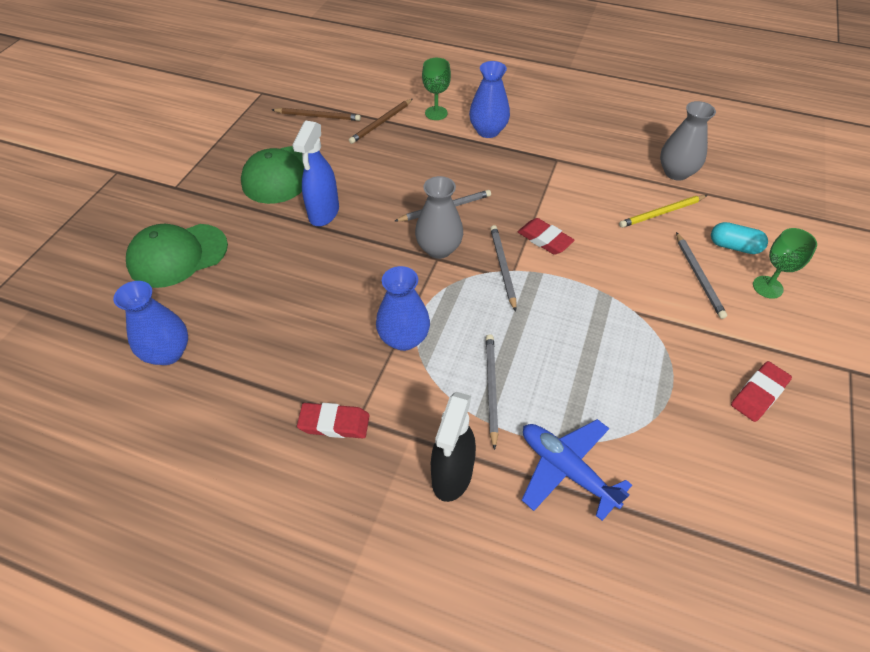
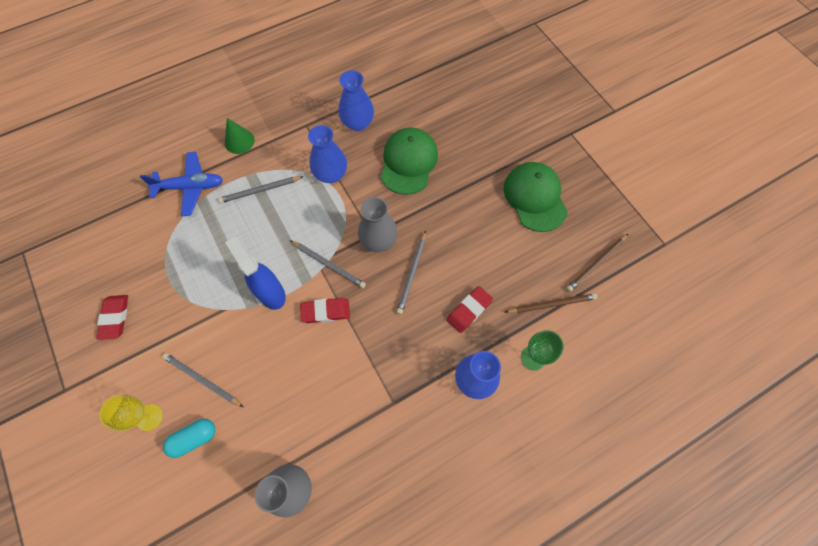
camera: 130 degrees right, 15 degrees up
(168, 352) = (423, 74): blue vase -> blue vase (358, 123)
(178, 255) = (497, 107): green cap -> green cap (408, 162)
(324, 213) = (471, 198): blue spray bottle -> blue spray bottle (271, 293)
(334, 423) = (313, 115): red eraser -> red eraser (469, 310)
(381, 123) = (551, 304): brown pencil -> brown pencil turned 90 degrees clockwise
(452, 475) = (239, 141): black spray bottle -> green cone
(491, 389) = (260, 190): grey pencil -> grey pencil turned 120 degrees clockwise
(662, 213) = (269, 422): yellow pencil -> none
(767, 287) = (149, 417): green goblet -> yellow goblet

